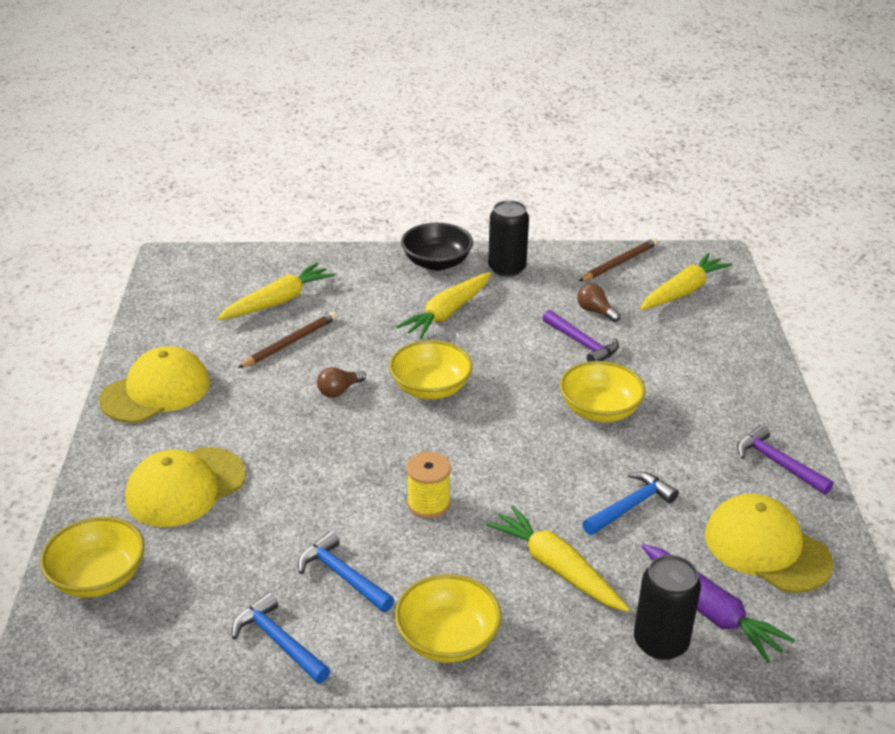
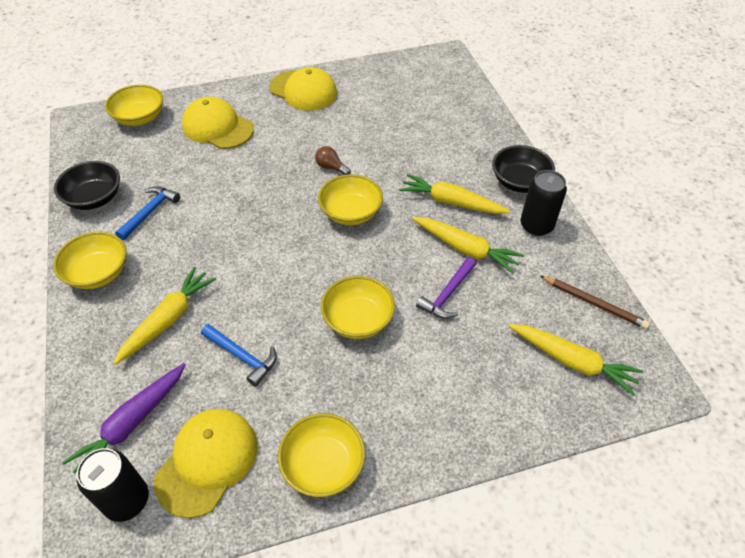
camera: 75 degrees right, 15 degrees up
(278, 301) = (422, 114): yellow carrot -> yellow carrot (465, 249)
(278, 641) = (94, 198): blue hammer -> black bowl
(290, 343) = (376, 132): brown pencil -> none
(428, 503) = (223, 238): yellow spool -> none
(595, 311) = (502, 297): brown light bulb -> none
(660, 642) = (98, 394): black can -> black can (127, 500)
(777, 463) = (323, 465): purple hammer -> yellow bowl

